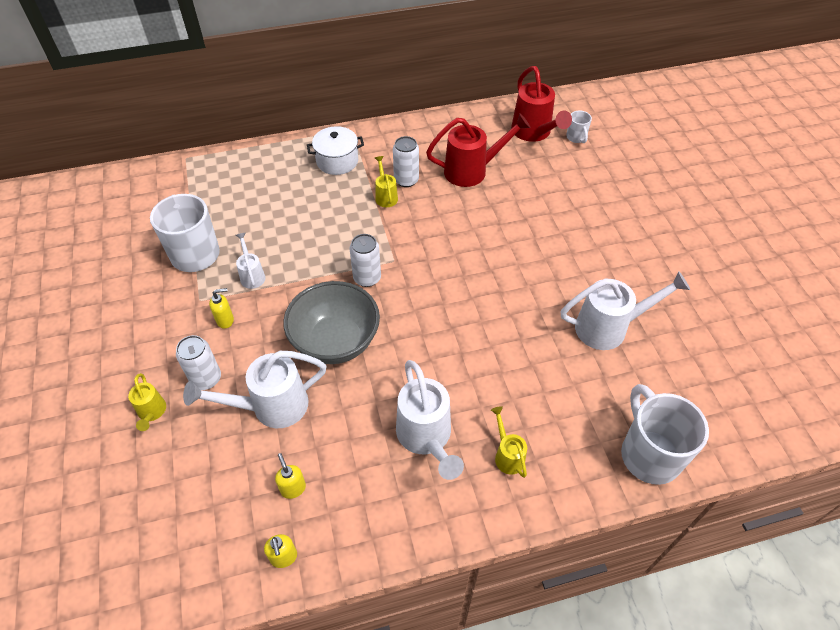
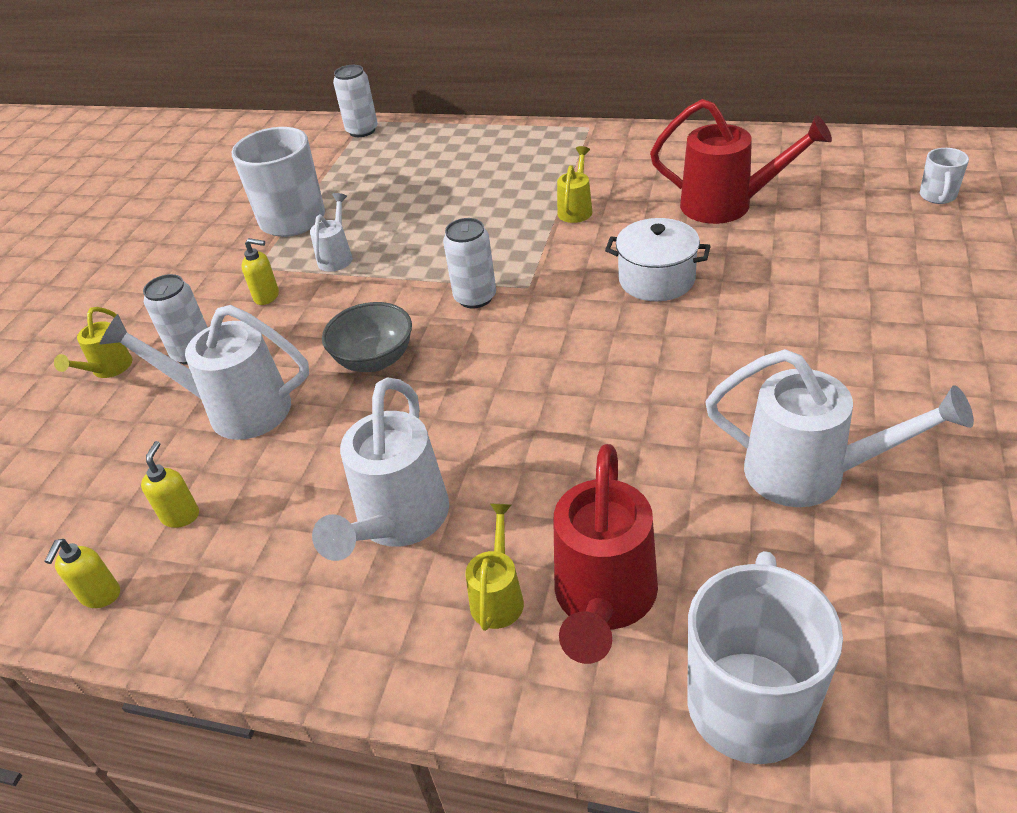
camera: 35 degrees right, 10 degrees down
(335, 341) = (374, 360): grey bowl -> grey bowl, size x0.63
(337, 161) = (542, 157): white pot -> white pot (656, 279)
(406, 180) = (619, 197): white can -> white can (362, 131)
(533, 133) = (865, 177): red watering can -> red watering can (603, 600)

